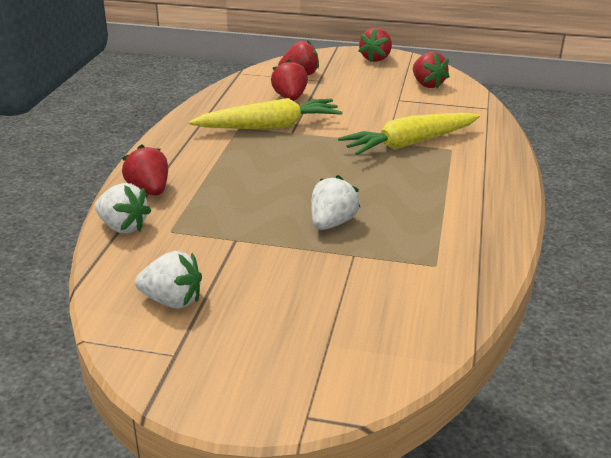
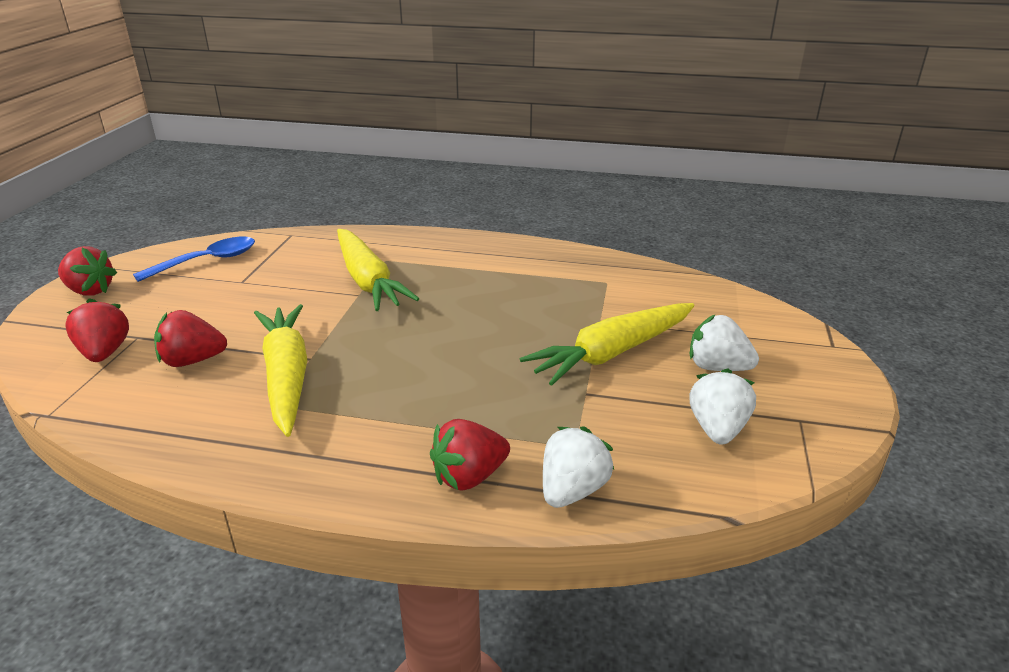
camera: 90 degrees left, 0 degrees up
(293, 256) = (611, 353): none -> yellow carrot
(332, 223) = (543, 330): white strawberry -> white strawberry (717, 367)
(427, 84) = (206, 261): red strawberry -> blue spoon

